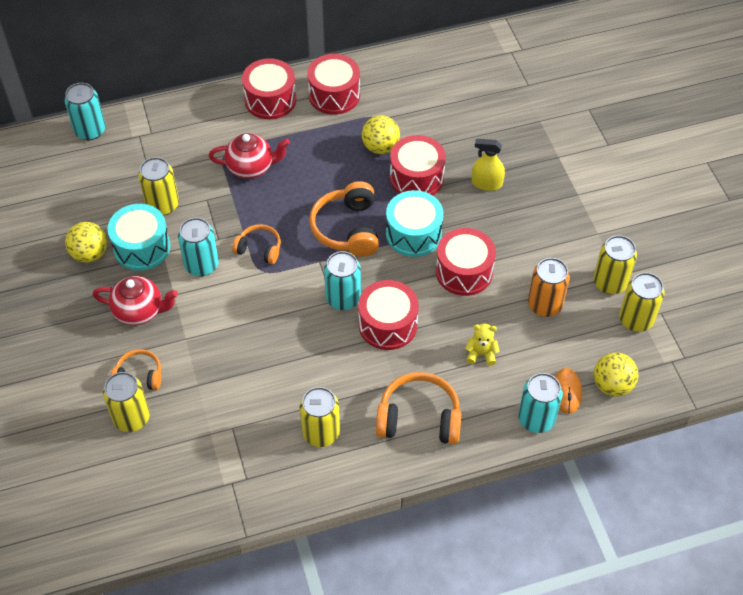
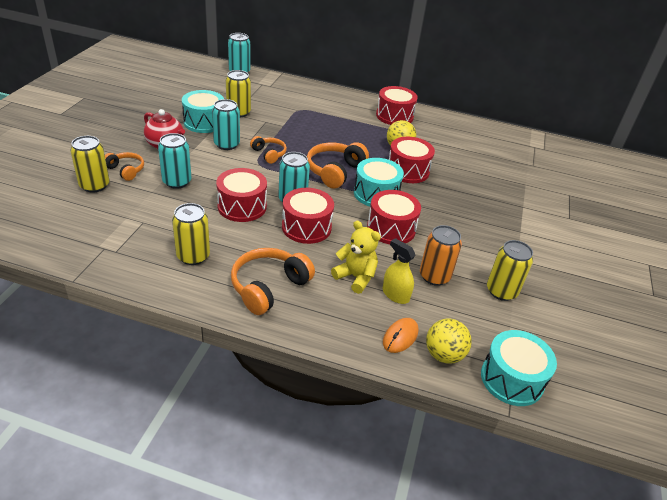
camera: 30 degrees right, 15 degrees down
(90, 254) = (173, 112): yellow ball -> none
(251, 167) = (308, 121): red teapot -> none
(270, 100) = (353, 102): red drum -> red drum (242, 206)
(419, 418) = (268, 287): orange headphones -> orange headphones turned 90 degrees counterclockwise
(481, 354) = (355, 277): yellow teddy bear -> yellow teddy bear, size x1.51
(486, 183) = (455, 195): yellow spray bottle -> yellow spray bottle (395, 295)
(536, 419) = (357, 339): turquoise can -> turquoise can (177, 182)
(636, 319) = (504, 324): yellow can -> none
(677, 372) = (512, 379): none -> turquoise drum

